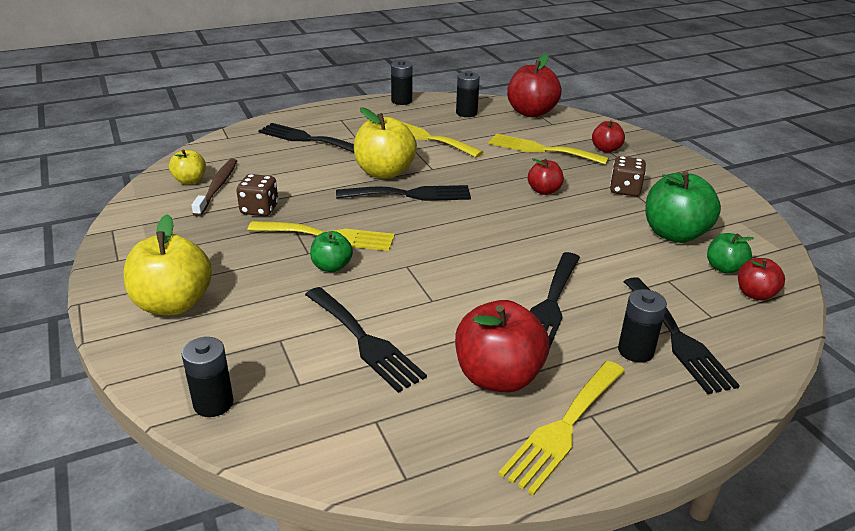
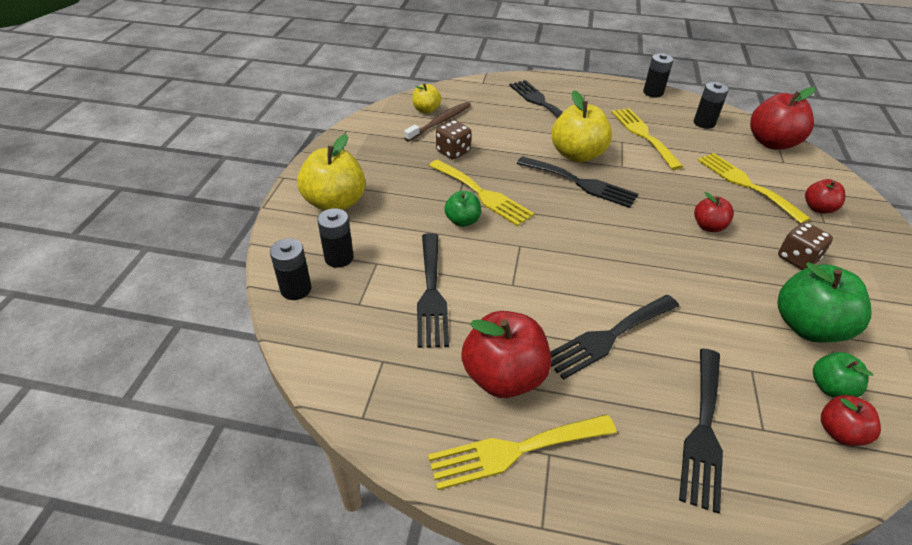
camera: 35 degrees right, 10 degrees up
(635, 351) = (647, 420): black battery -> black battery (339, 258)

